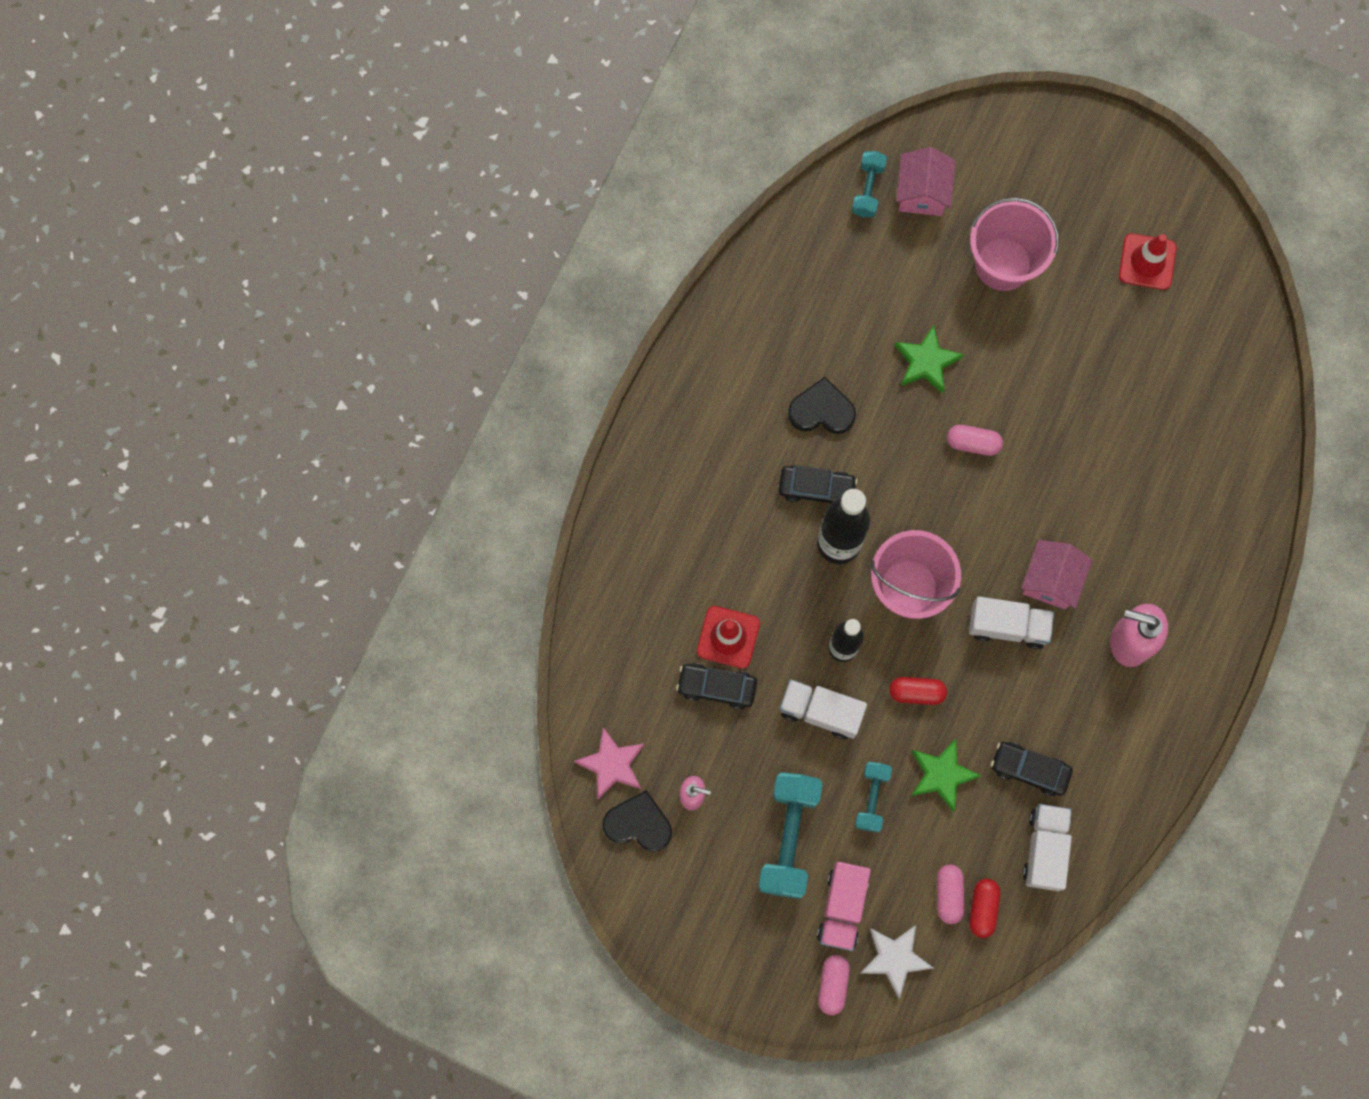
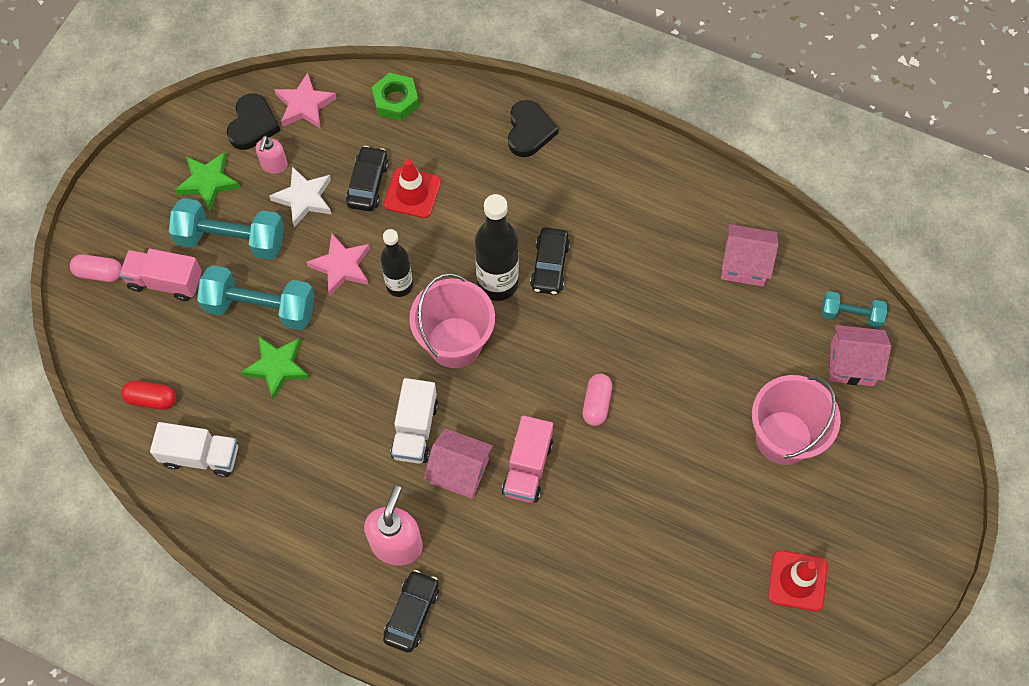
camera: 90 degrees right, 10 degrees down
(607, 659) = (396, 101): none -> green nut
(812, 289) = (744, 264): none -> pink house
(820, 711) = (341, 266): white truck -> pink star
(821, 410) = (625, 271): black heart -> black heart (529, 131)
(872, 798) = (260, 307): turquoise dumbbell -> turquoise dumbbell, size x1.77
(895, 958) = (115, 323): white star -> white star (304, 198)
(916, 692) = (355, 347): red capsule -> none
(926, 362) = (677, 363): green star -> green star (208, 182)
(948, 894) = (167, 370): pink capsule -> none
(1029, 770) = (276, 445): black car -> black car (412, 613)
(1044, 512) = (527, 467): none -> pink truck

